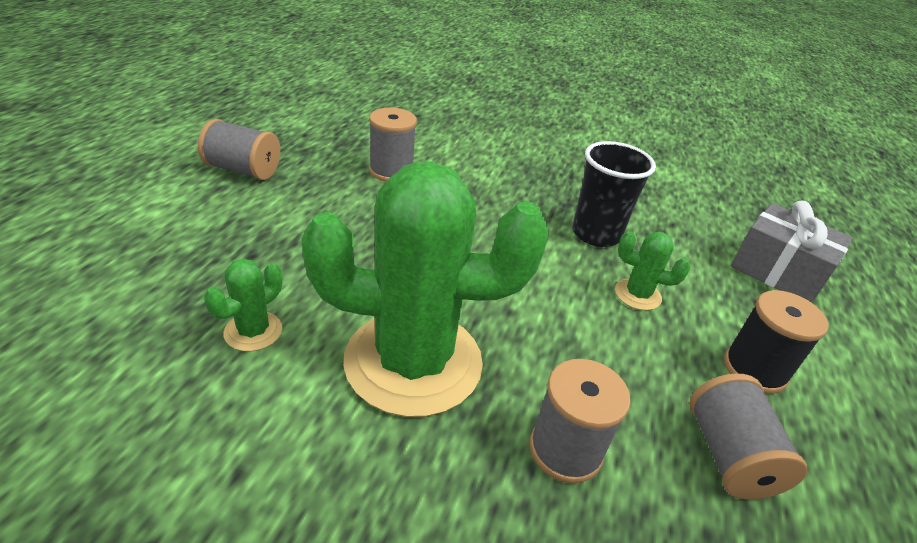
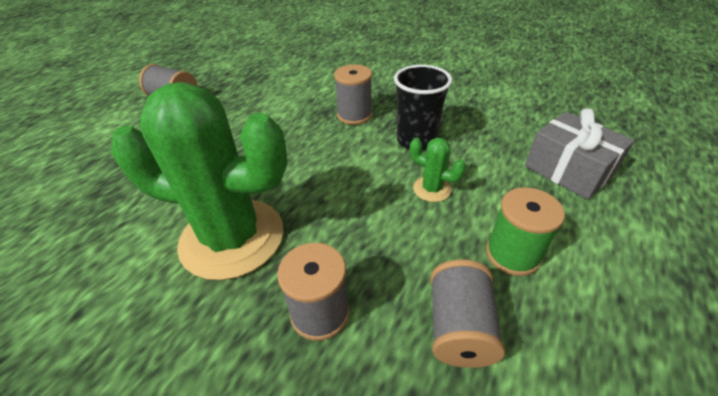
camera: 15 degrees right, 5 degrees up
(253, 331) = (132, 212): green cactus -> none
(391, 171) = (276, 97): grey spool -> grey spool (354, 115)
(754, 369) = (512, 254): black spool -> green spool

